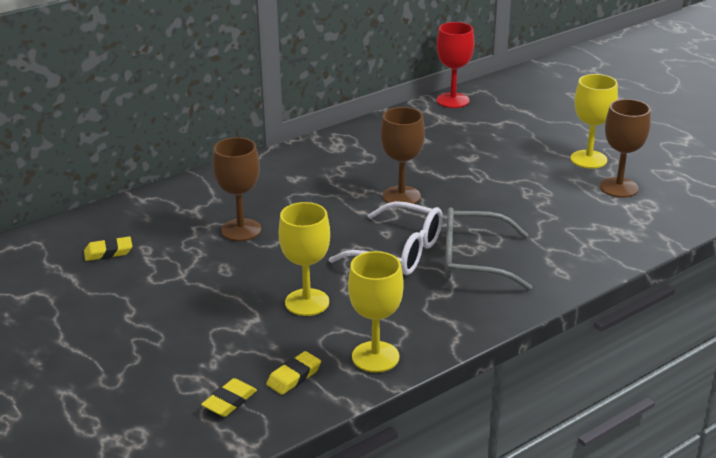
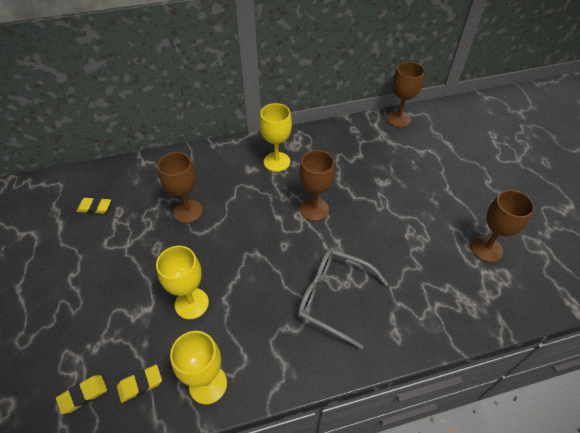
camera: 20 degrees right, 20 degrees up
(399, 252) = (283, 269): white glasses -> none
(452, 100) = (398, 119): red goblet -> brown goblet
(588, 159) = (475, 209): yellow goblet -> yellow goblet (276, 162)

